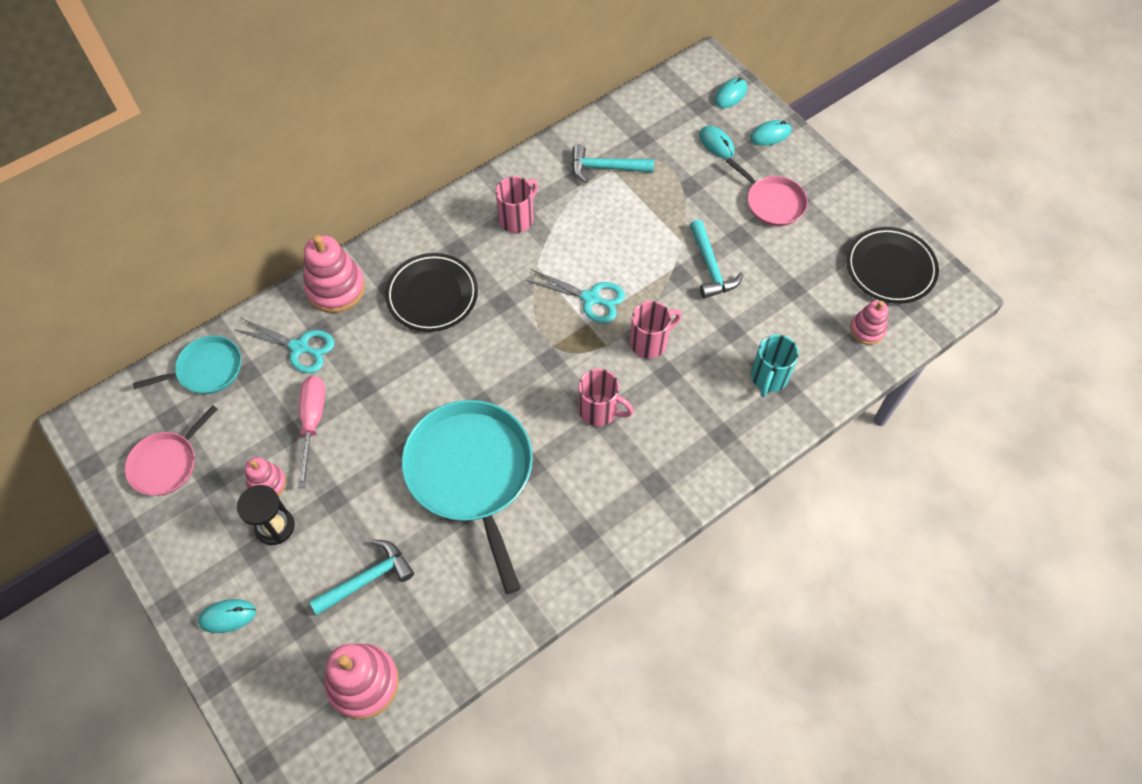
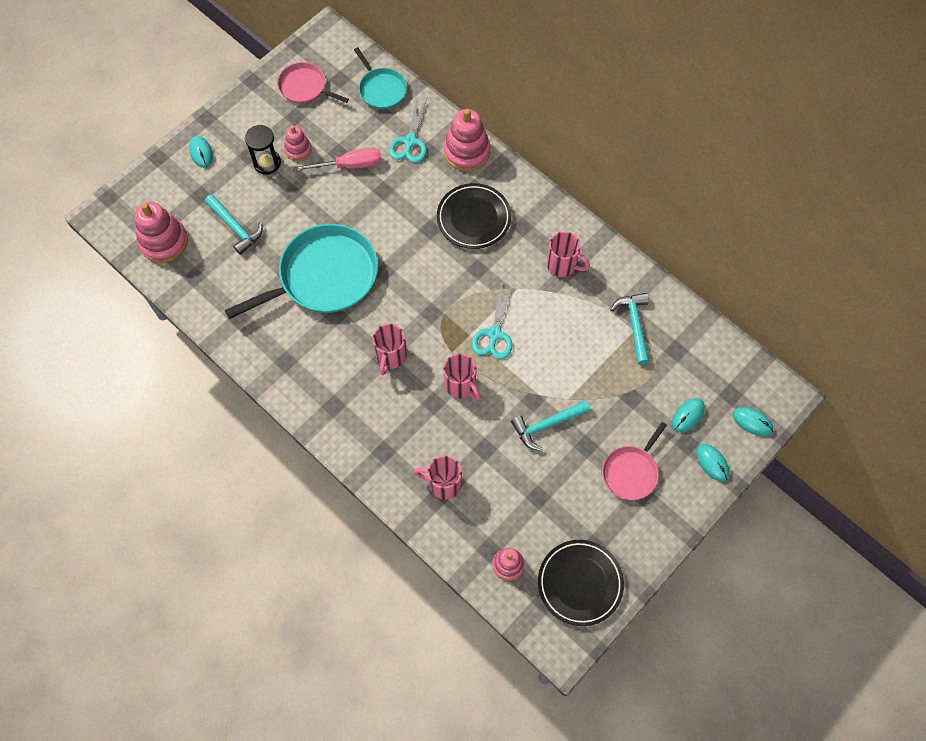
camera: 80 degrees right, 5 degrees up
(768, 378) = (443, 483): turquoise mug -> pink mug

